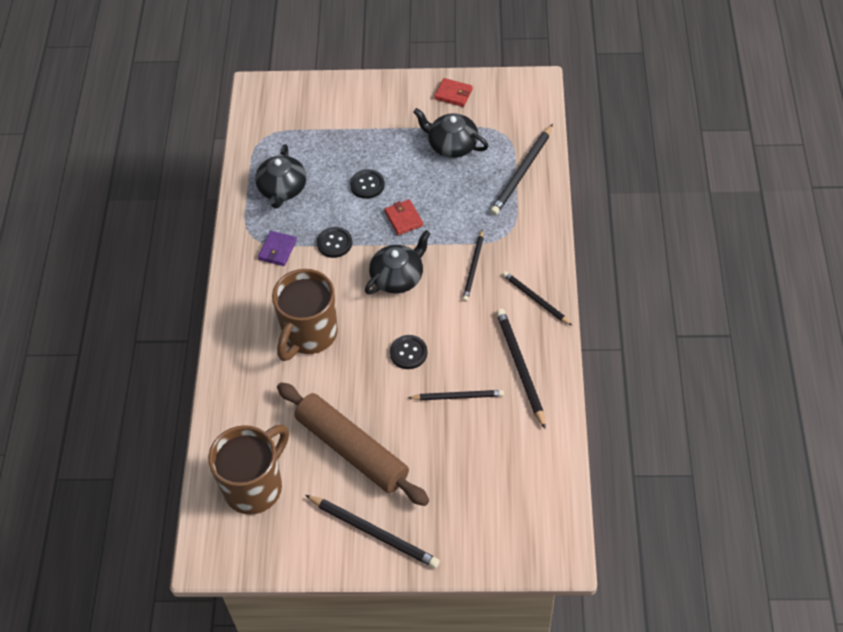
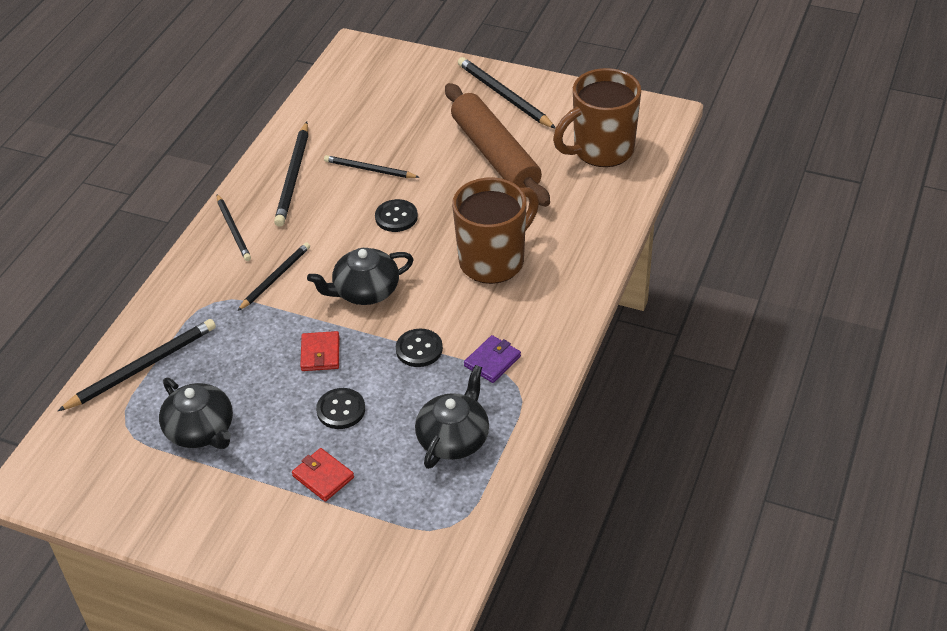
camera: 160 degrees left, 10 degrees down
(453, 94) = (147, 506): red wallet -> red wallet (323, 477)

